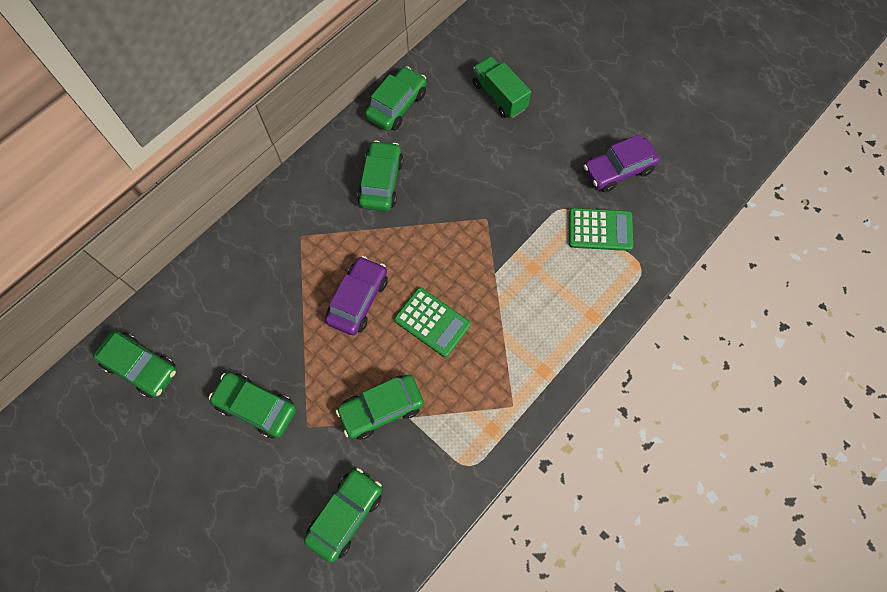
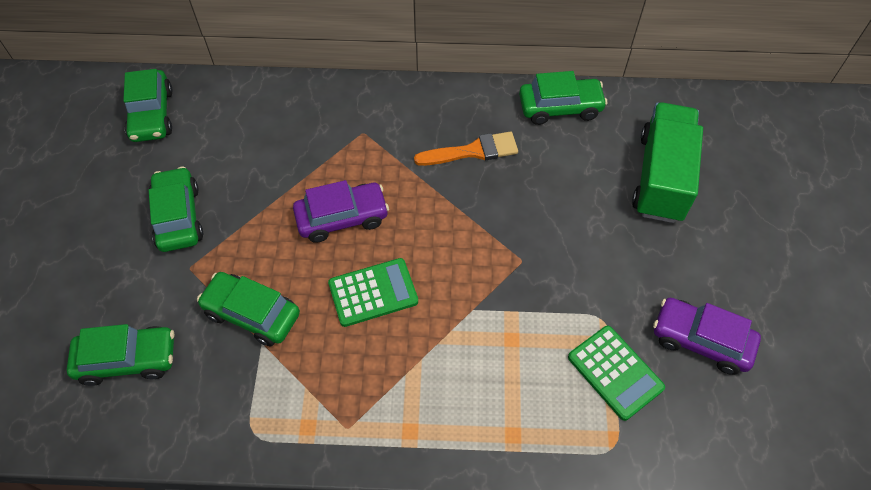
camera: 50 degrees right, 10 degrees down
(381, 182) = (473, 151): green car -> orange brush
(432, 322) = (373, 293): green calculator -> green calculator turned 105 degrees counterclockwise
(499, 96) = (661, 177): green truck -> green truck, size x1.50

